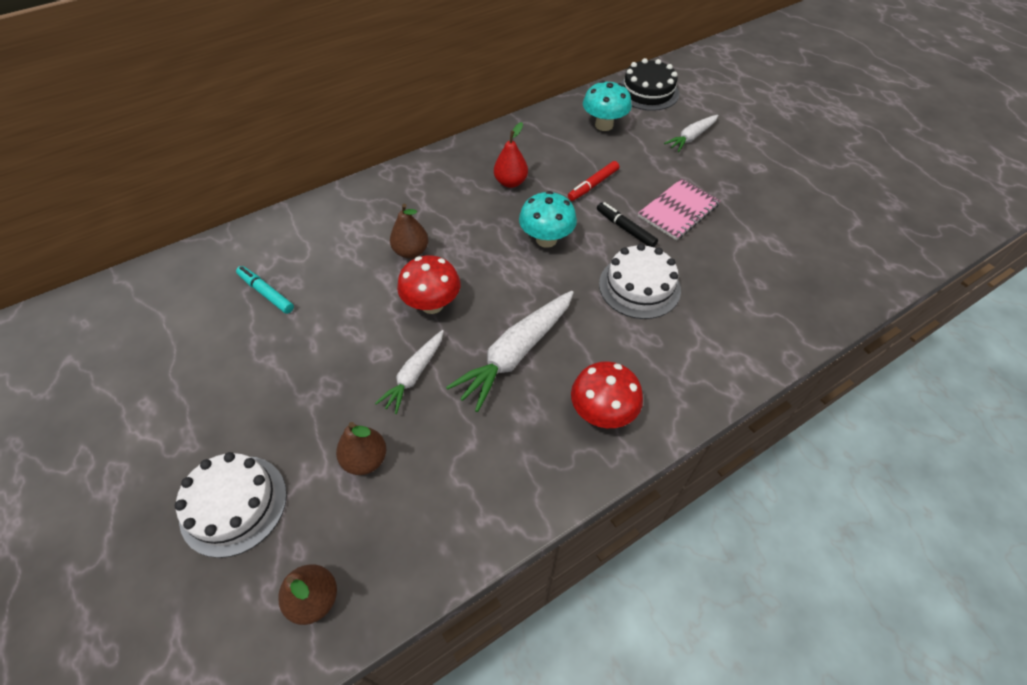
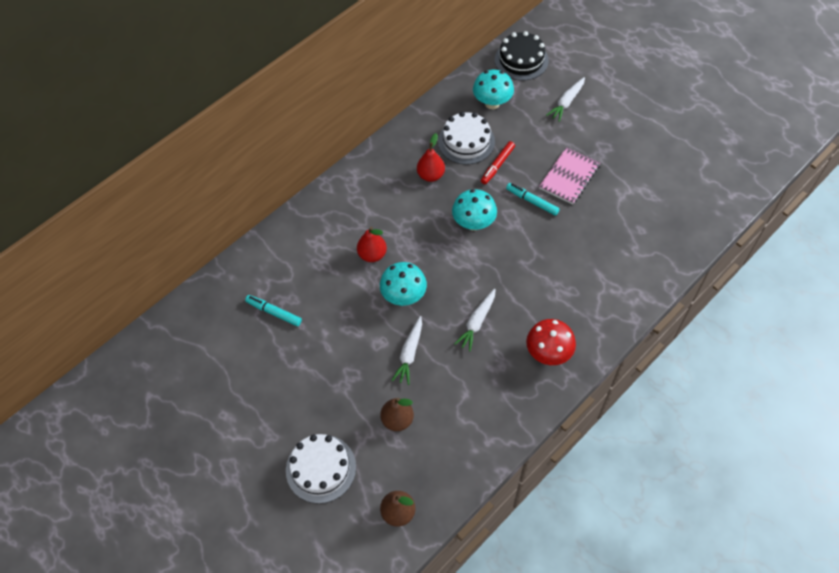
camera: 10 degrees left, 5 degrees up
(411, 251) = (372, 255): brown pear -> red pear
(432, 304) = (404, 296): red mushroom -> turquoise mushroom
(515, 354) = (477, 322): white carrot -> white carrot, size x0.60
(625, 229) = (532, 201): black marker -> turquoise marker
(639, 286) = (553, 250): white cake -> white cake (466, 141)

